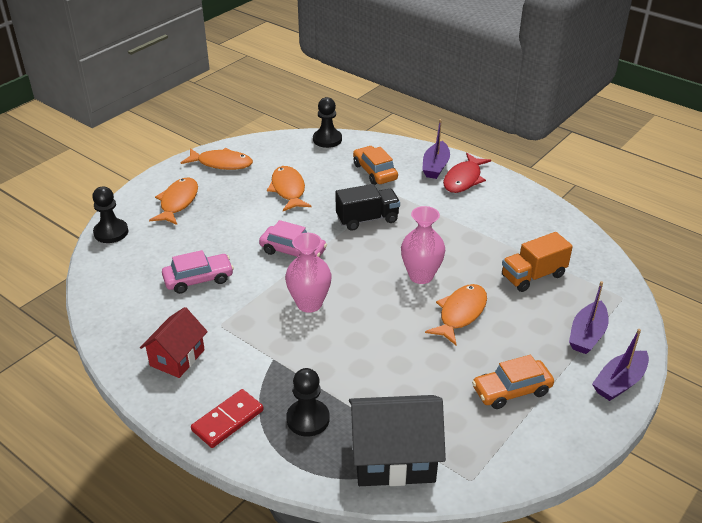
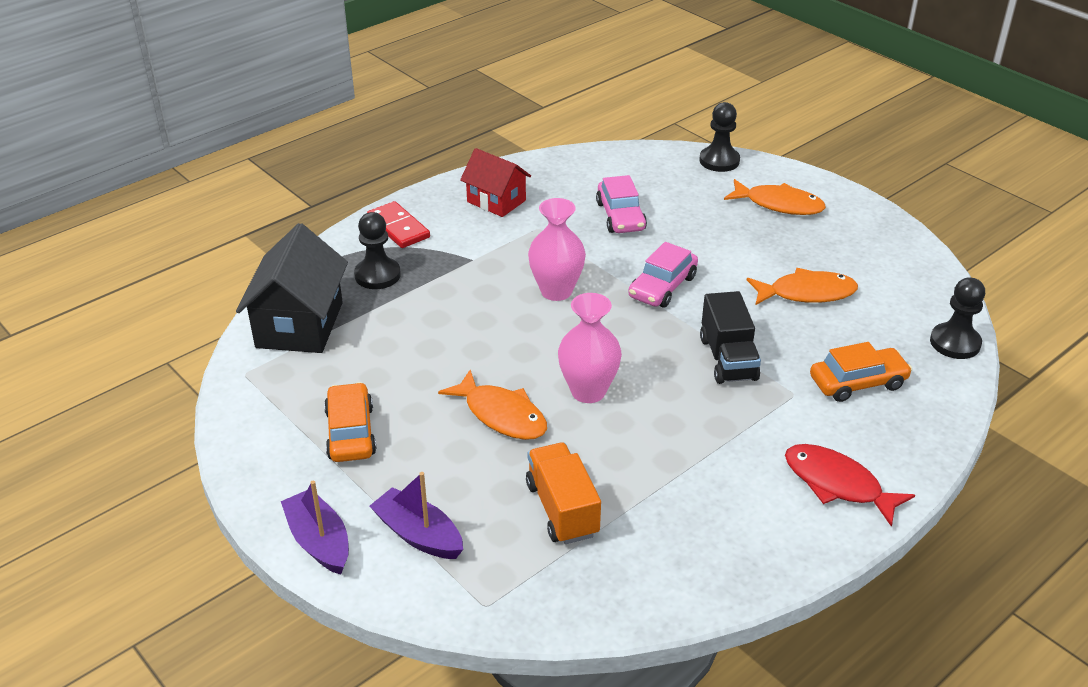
camera: 100 degrees right, 0 degrees up
(221, 163) = (874, 240): orange fish -> none
(435, 167) = (877, 456): purple boat -> none

